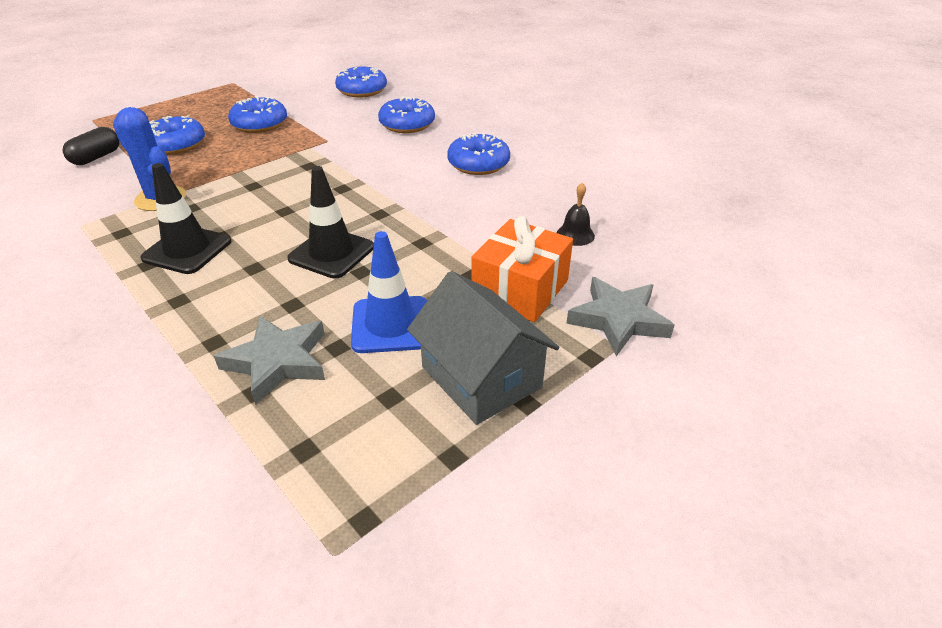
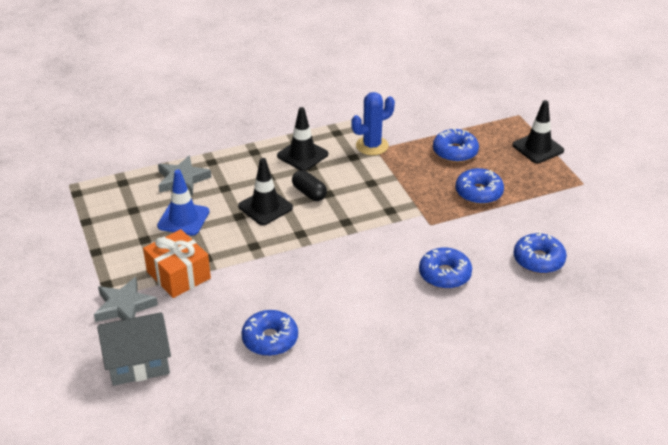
camera: 110 degrees right, 0 degrees up
(96, 157) = (448, 120): black capsule -> black capsule (309, 193)
(167, 105) = (538, 148): none -> black traffic cone
(478, 164) = (348, 299): blue donut -> blue donut (270, 339)
(481, 377) = (123, 241): grey house -> grey house (138, 362)
(575, 235) = (217, 320): black bell -> none

